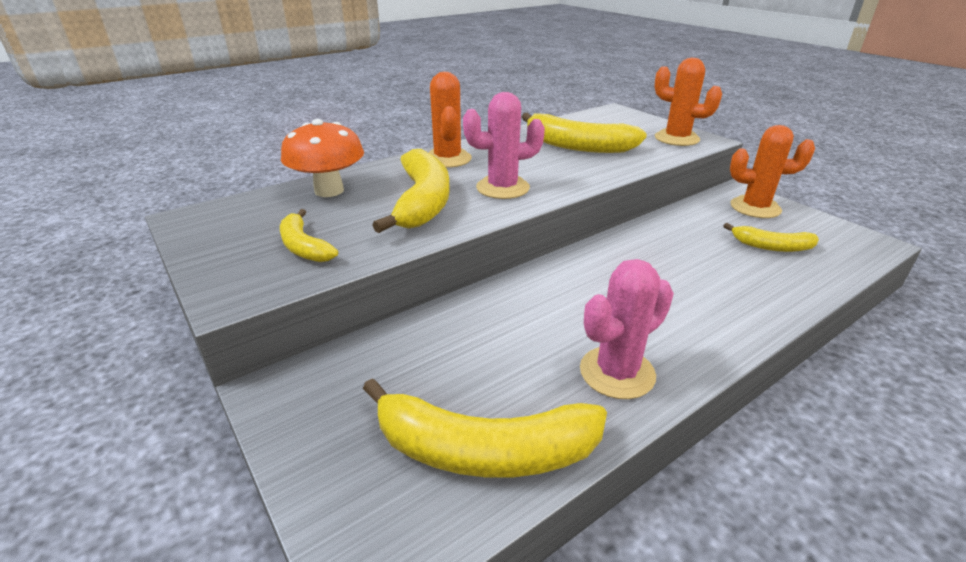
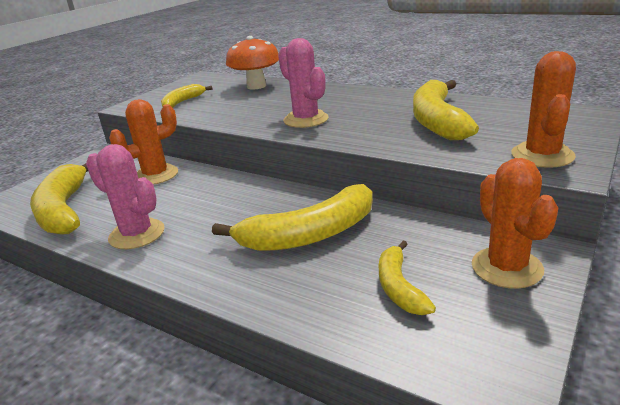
camera: 70 degrees right, 5 degrees down
(423, 202) = (260, 107): yellow banana -> yellow banana (309, 234)
(447, 159) = (343, 94): orange cactus -> orange cactus (156, 175)

